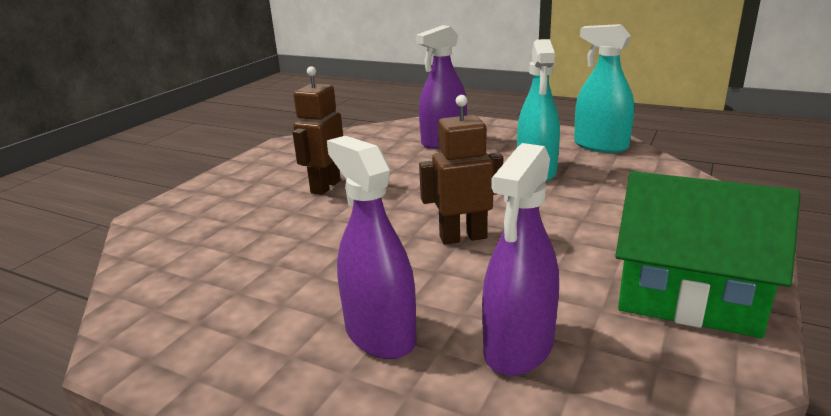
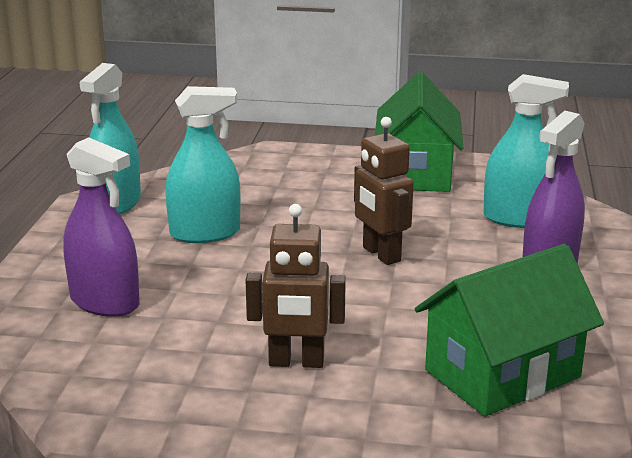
camera: 110 degrees left, 0 degrees up
(233, 256) = (502, 374): none -> green house
(519, 347) = (518, 219): purple spray bottle -> turquoise spray bottle

